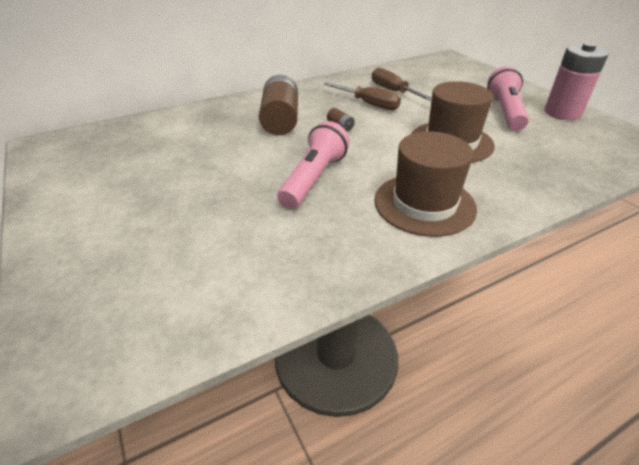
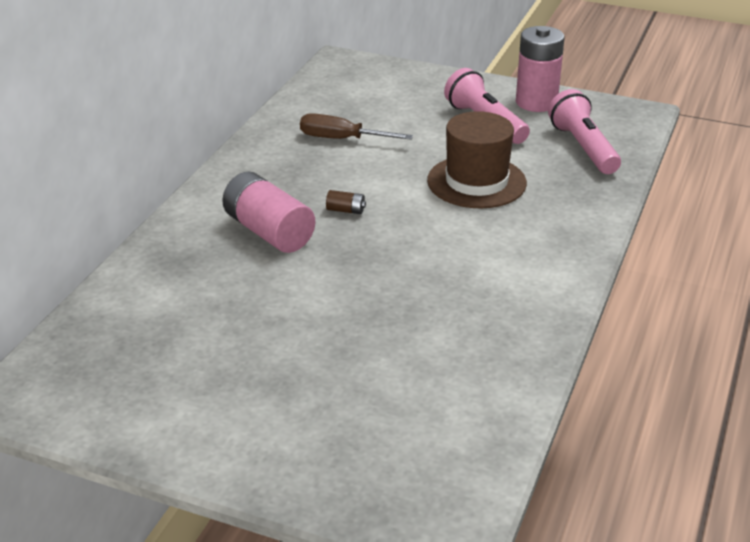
camera: 40 degrees left, 5 degrees down
(280, 120) = (269, 232): brown battery -> pink battery
(313, 179) = (403, 281): pink flashlight -> pink flashlight (583, 148)
(369, 104) = (337, 168): brown screwdriver -> none
(424, 204) = (527, 258): brown hat -> none

